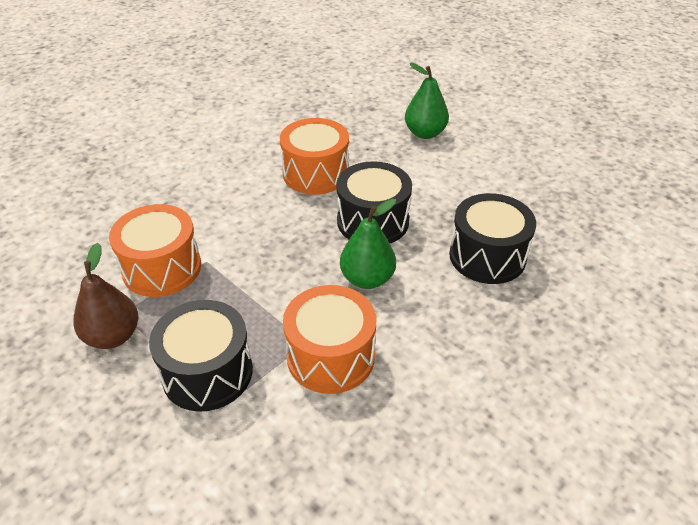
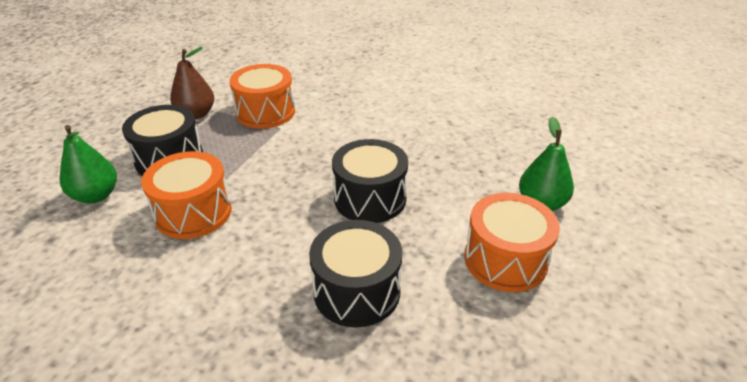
camera: 70 degrees right, 5 degrees down
(316, 173) = (418, 150): orange drum -> orange drum (505, 260)
(367, 279) = (290, 212): green pear -> green pear (96, 195)

